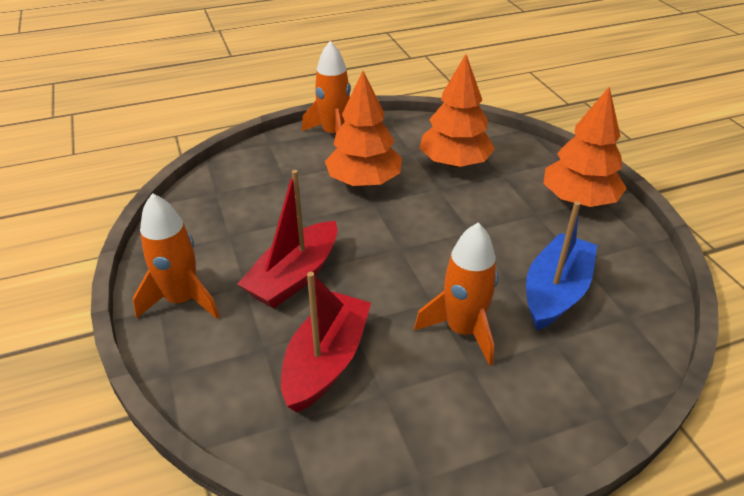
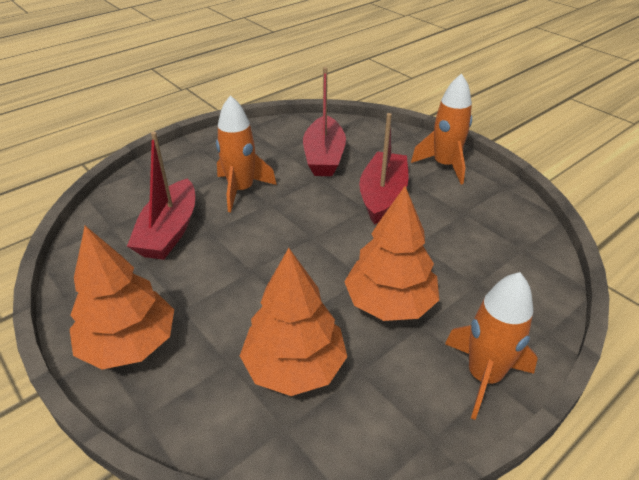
camera: 160 degrees right, 0 degrees up
(555, 292) = (169, 231): blue boat -> red boat

